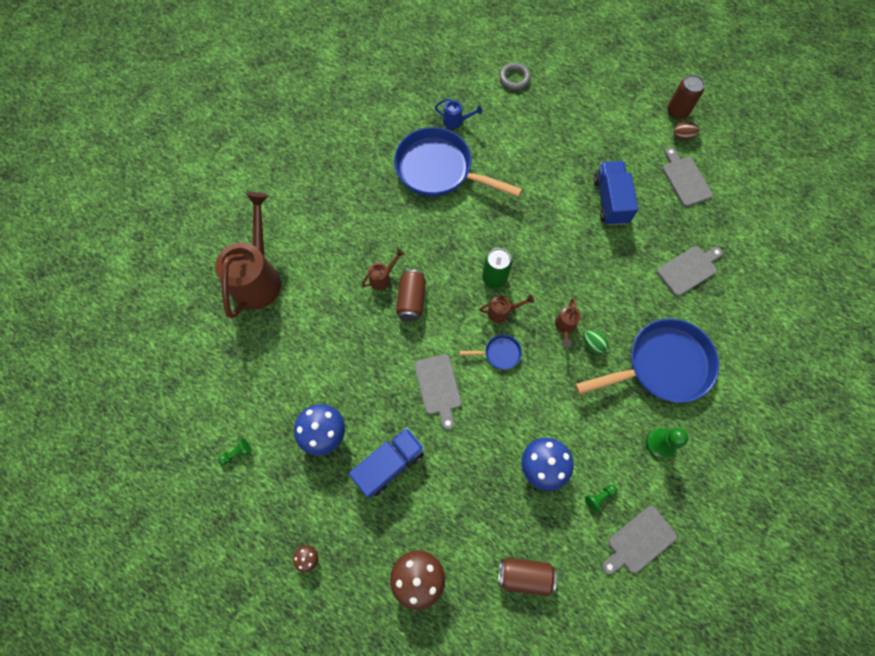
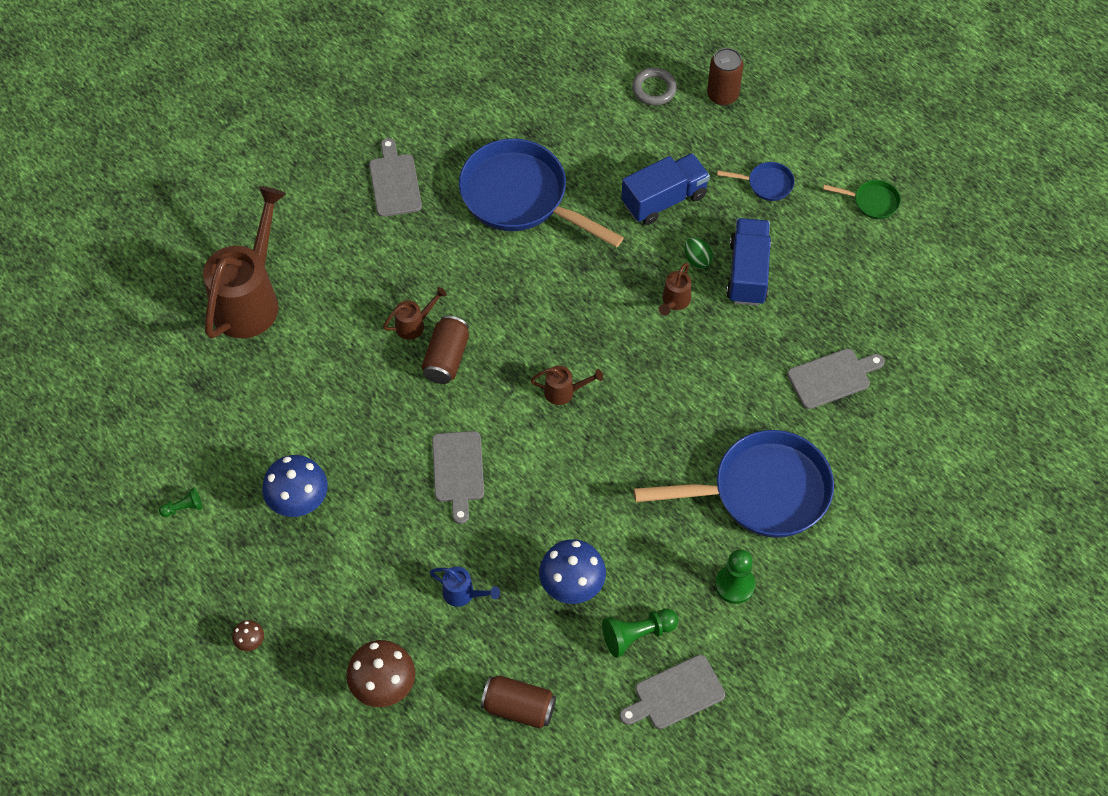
camera: 10 degrees right, 10 degrees down
(389, 464) = (375, 552): blue truck -> blue truck (664, 199)
(455, 121) = (558, 136): blue watering can -> blue watering can (462, 594)
(494, 277) = (564, 347): green can -> none
(499, 353) = (548, 442): blue pan -> blue pan (766, 184)
(565, 326) = (644, 423): brown watering can -> brown watering can (674, 301)
(593, 344) = (676, 451): green egg -> green egg (697, 260)
(599, 497) = (637, 635): green pawn -> green pawn, size x1.72
(677, 112) = (874, 167): brown can -> brown can (722, 95)
(682, 136) = (872, 202): brown egg -> green pan
(685, 179) = (860, 260): grey cutting board -> grey cutting board (394, 182)

